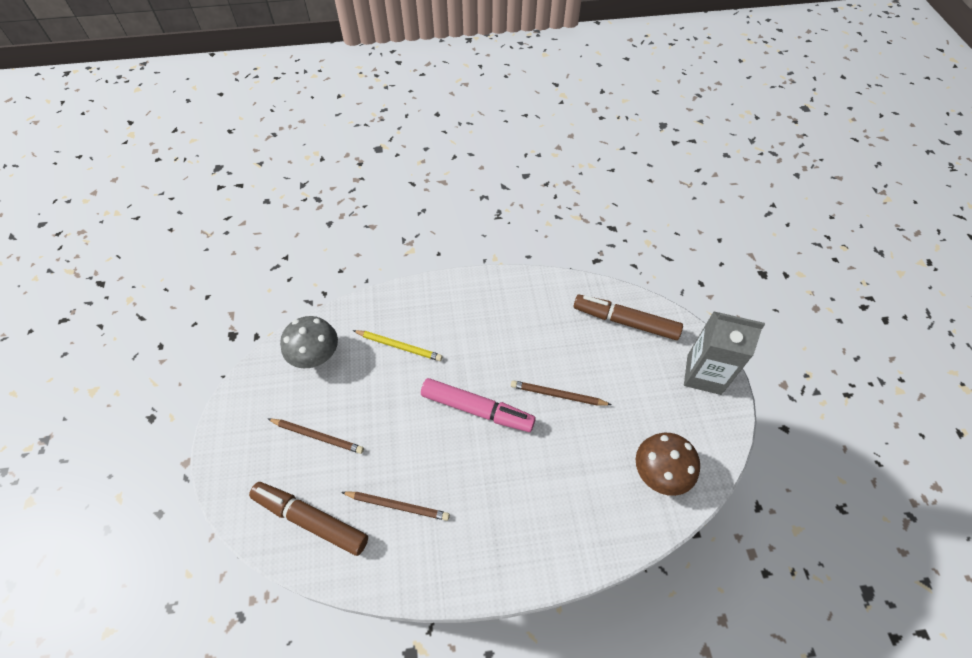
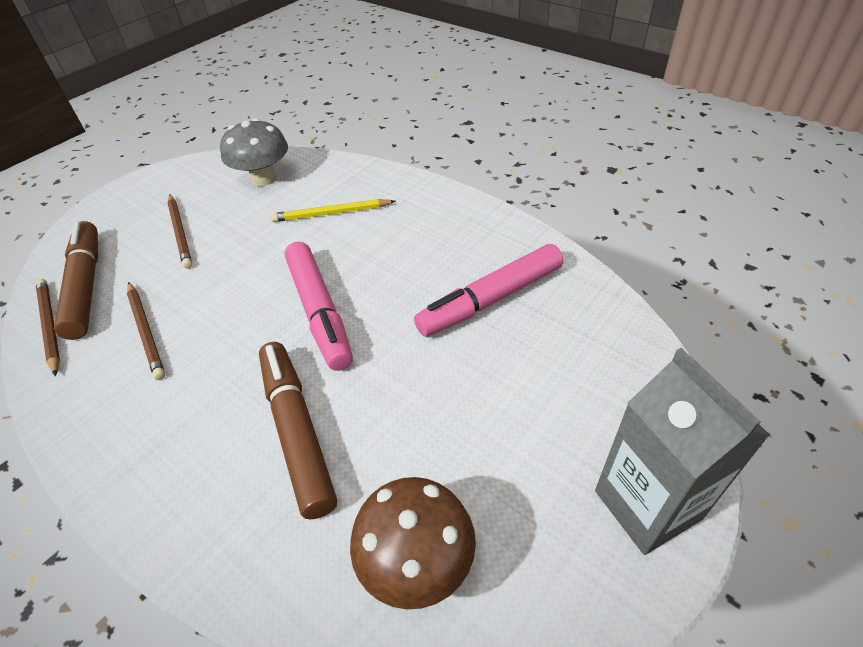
camera: 50 degrees right, 10 degrees down
(399, 346) = (331, 213): yellow pencil -> yellow pencil turned 105 degrees clockwise
(549, 332) = (490, 299): none -> pink marker
(558, 395) = (415, 364): brown pencil -> brown pencil (50, 326)
(625, 322) = (602, 355): brown marker -> brown marker (297, 431)

